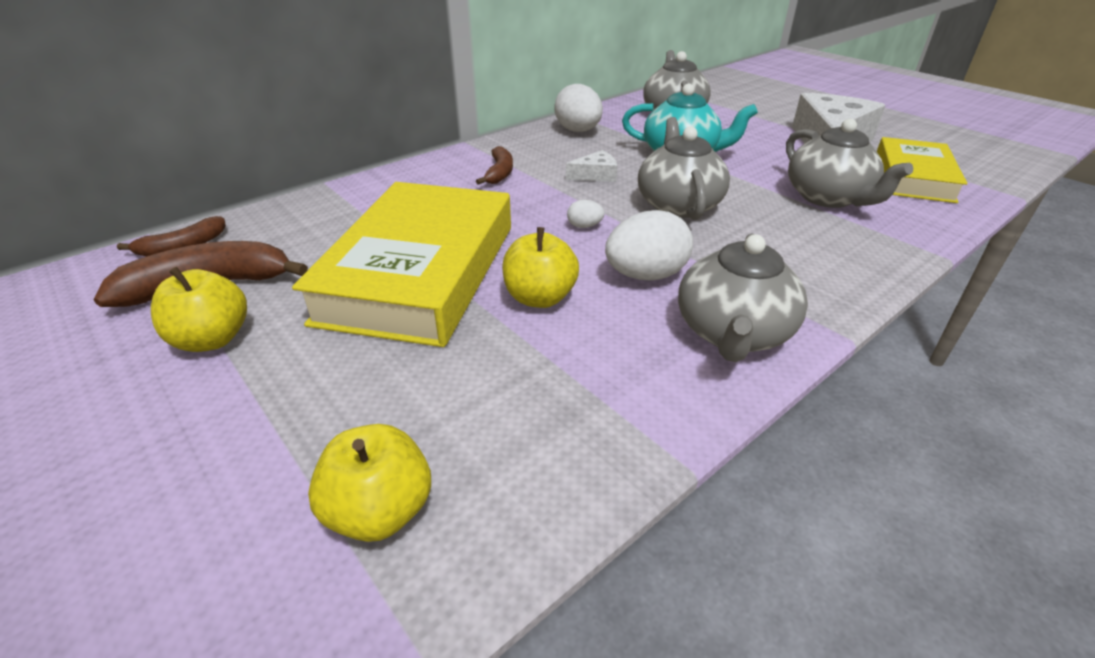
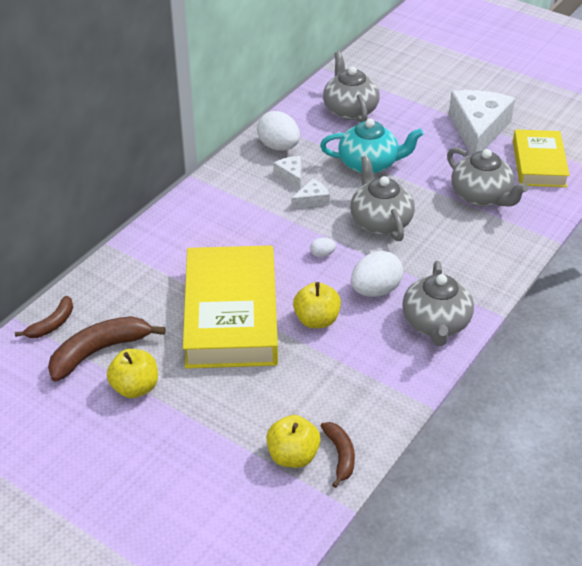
camera: 15 degrees left, 5 degrees up
(499, 173) = (238, 209): brown banana -> brown banana (340, 456)
(580, 153) = (291, 175): none -> white cheese

